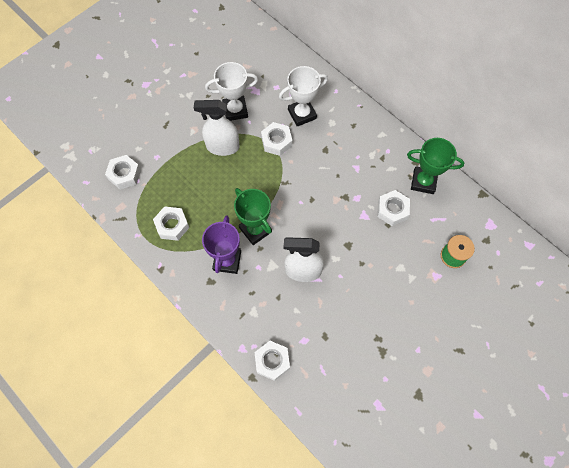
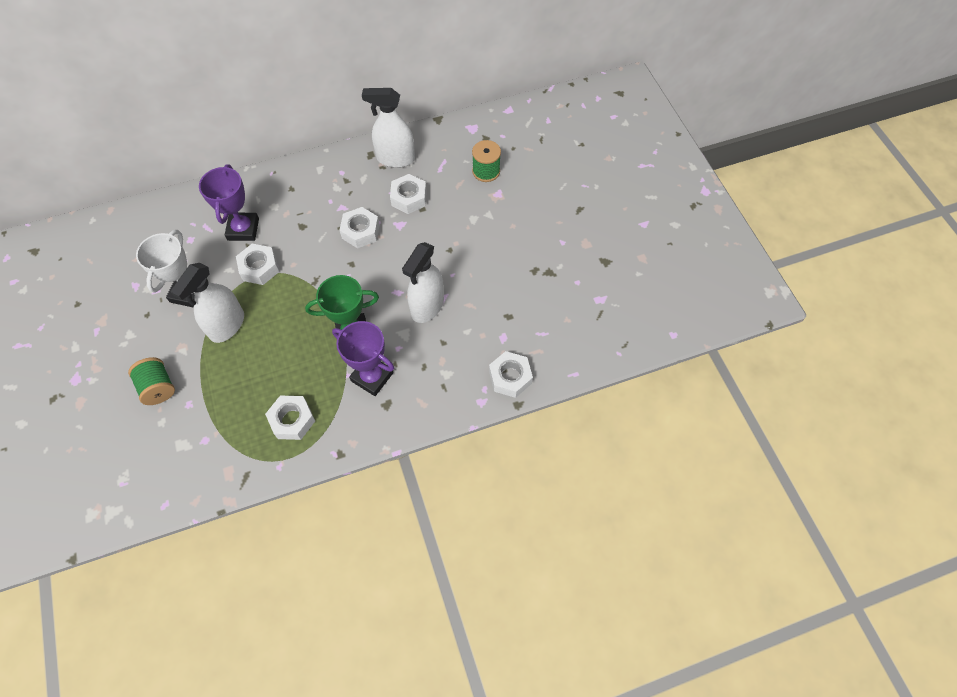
camera: 65 degrees left, 5 degrees down
(124, 174) = (187, 451): white nut -> white nut (360, 231)
(160, 133) = (158, 387): none -> green spool
(302, 114) = (243, 229): white trophy -> purple trophy
(423, 182) = (395, 158): green trophy -> white spray bottle

